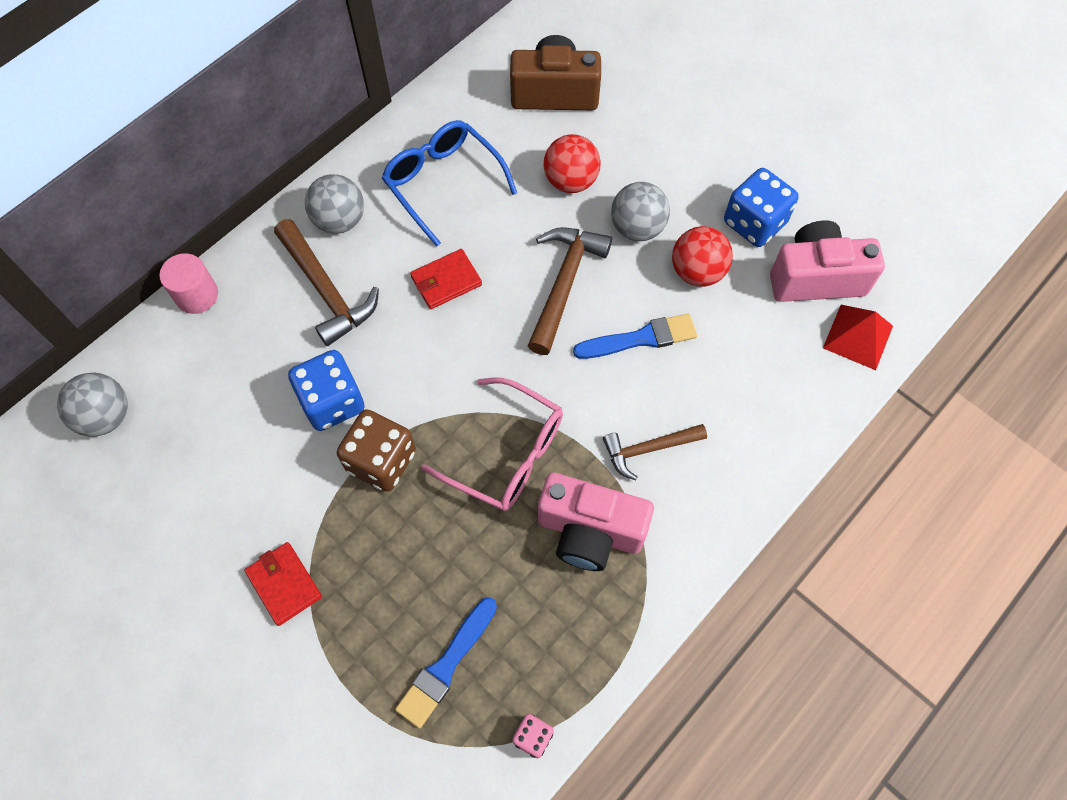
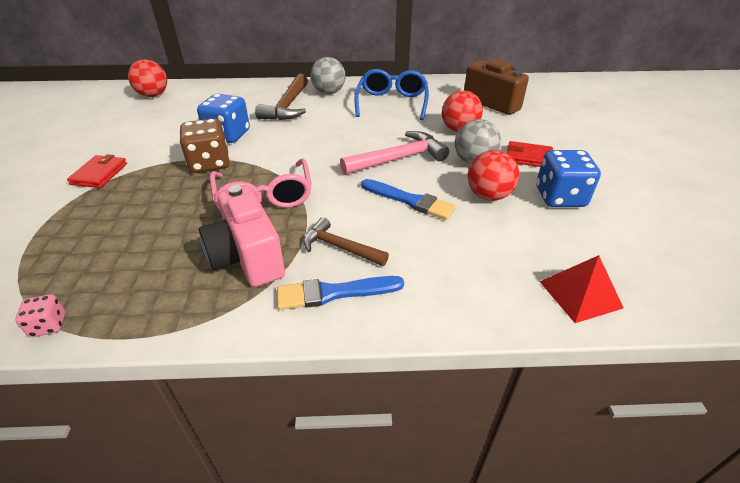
camera: 45 degrees right, 25 degrees down
(106, 416) = (153, 95): grey ball -> red ball
(197, 295) = (241, 84): pink cylinder -> none
(446, 281) = (342, 128): red wallet -> red wallet (528, 157)
(446, 665) = (85, 254): blue brush -> blue brush (334, 293)
(564, 284) = (398, 158): brown hammer -> pink hammer
(816, 278) = (578, 244): pink camera -> none

